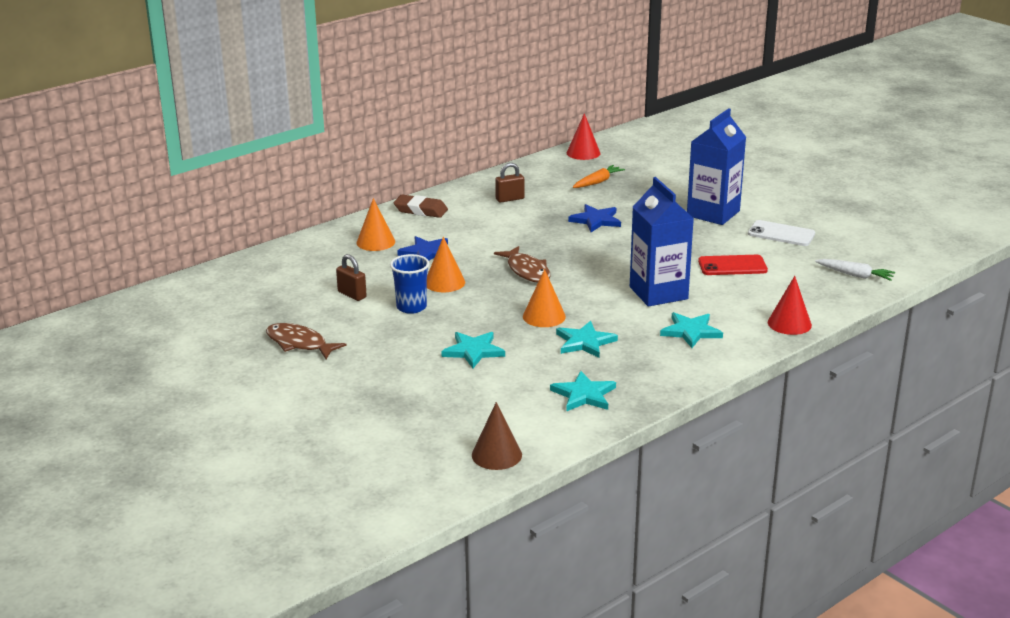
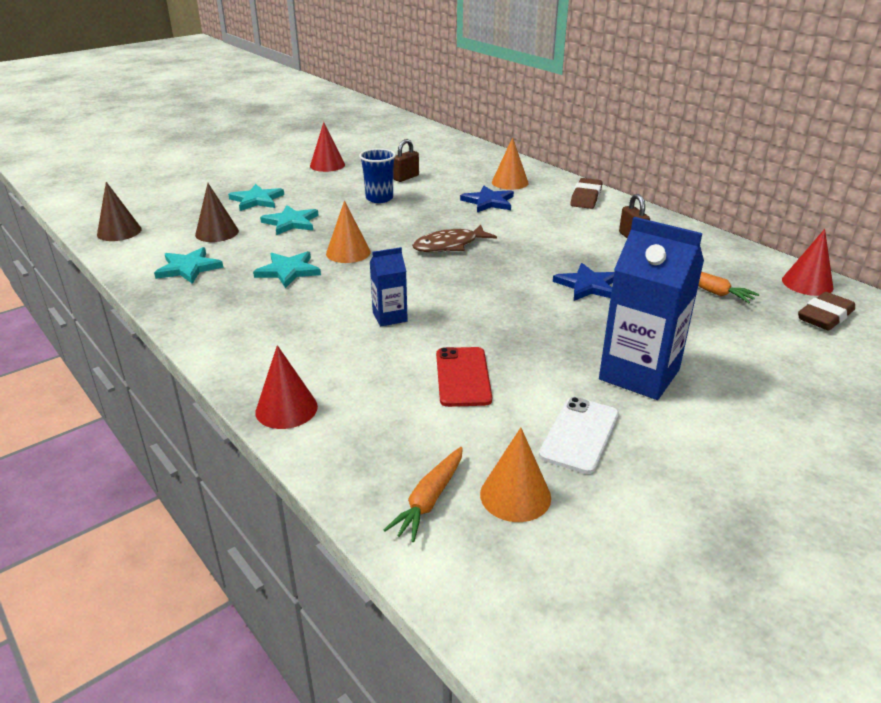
camera: 90 degrees right, 5 degrees up
(299, 344) = (327, 165): brown fish -> red cone
(444, 282) = (426, 210): orange cone -> orange cone (515, 495)
(499, 391) = (217, 232): none -> brown cone
(628, 155) = (825, 316): none -> brown eraser
(658, 293) = (390, 317): blue carton -> blue carton, size x0.52
(691, 332) = (289, 332): turquoise star -> turquoise star (257, 200)
(855, 275) = (429, 500): white carrot -> orange carrot

